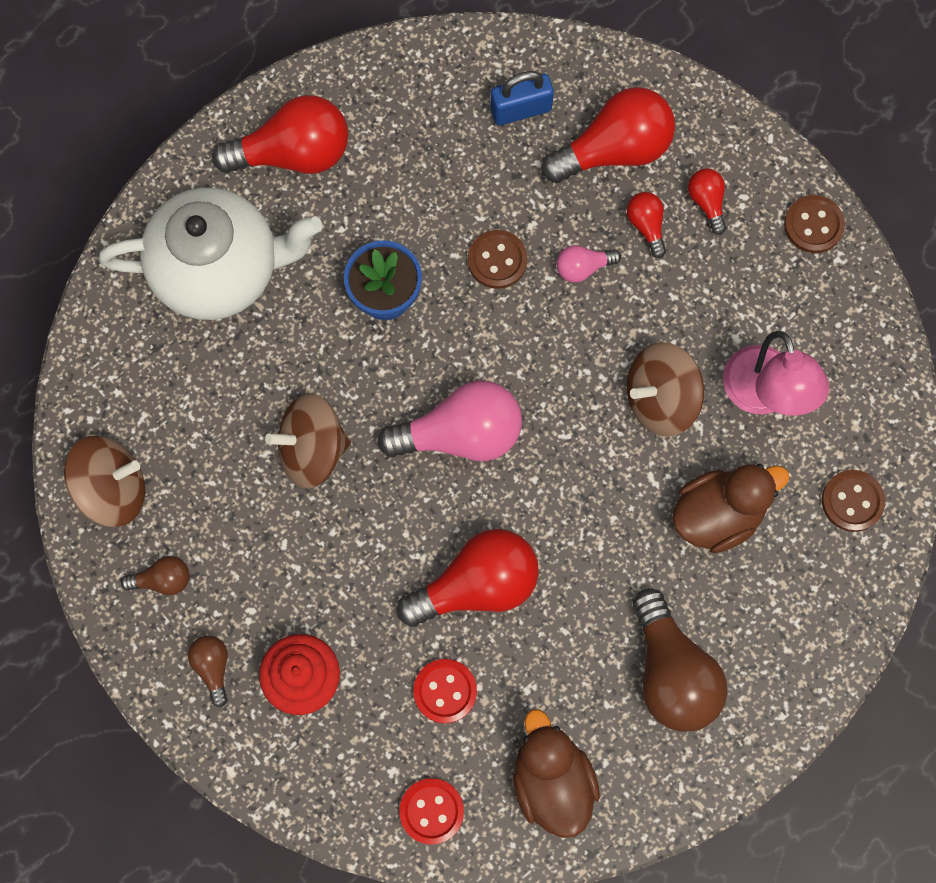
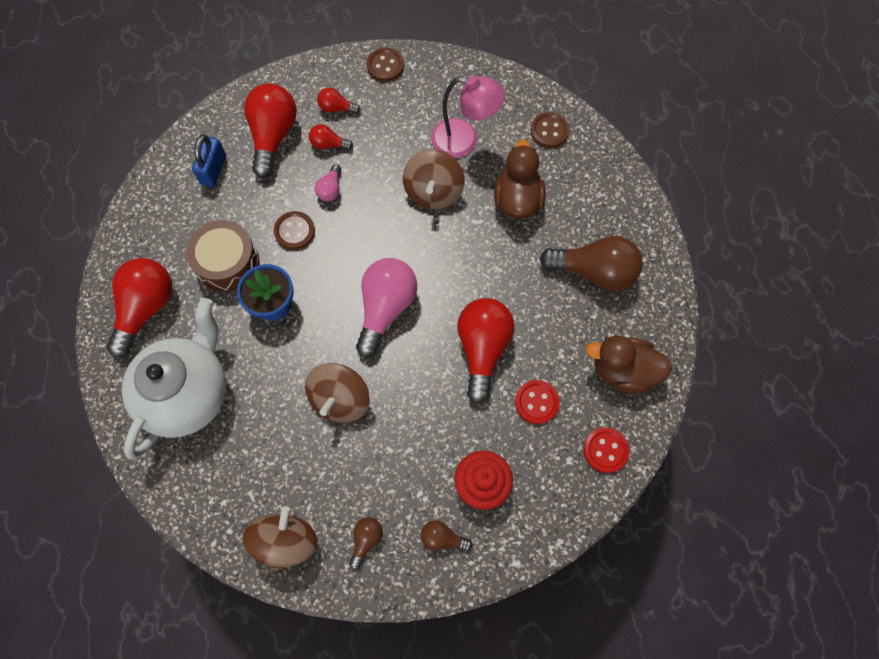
camera: 60 degrees left, 5 degrees down
(406, 208) = (228, 263): none -> brown drum

